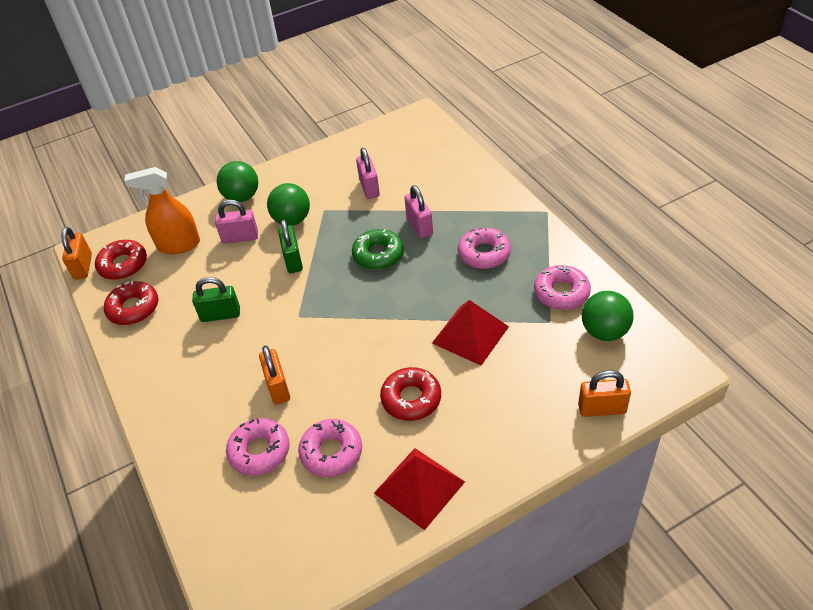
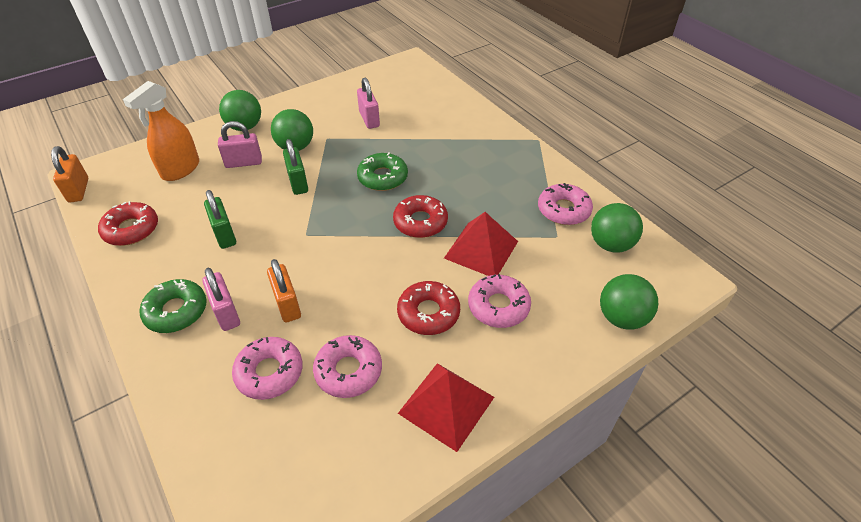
camera: 10 degrees left, 0 degrees up
(123, 265) = (122, 188): red donut -> red donut (420, 222)
(176, 390) = (176, 311): none -> green donut
(178, 245) = (180, 169): orange spray bottle -> orange spray bottle turned 45 degrees counterclockwise
(220, 315) = (224, 234): green padlock -> green padlock turned 75 degrees clockwise
(419, 226) = (420, 152): pink padlock -> pink padlock (226, 313)
(484, 253) = (485, 176): pink donut -> pink donut (498, 306)
(602, 409) = (621, 318): orange padlock -> green ball

